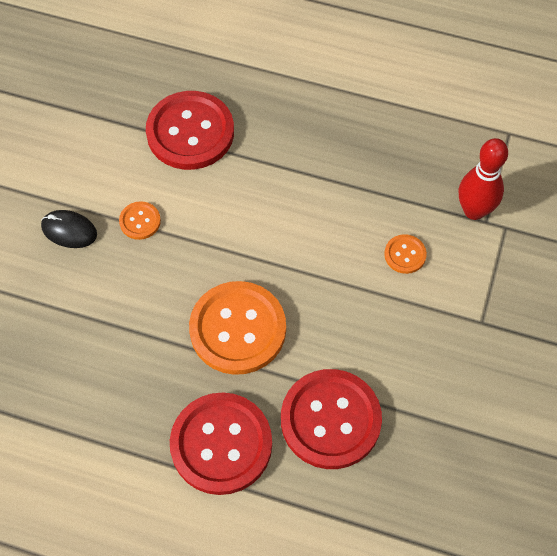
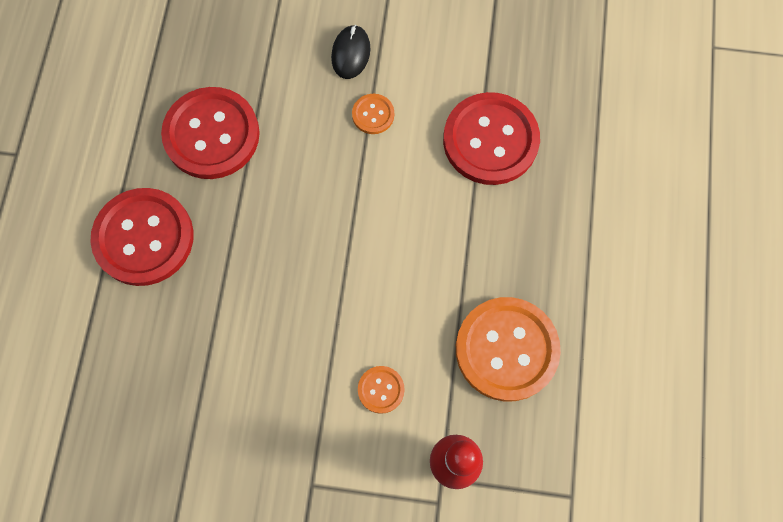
camera: 80 degrees right, 10 degrees up
(238, 329) = (266, 231): orange button -> orange button (506, 349)
(330, 420) = (179, 337): red button -> red button (212, 135)

